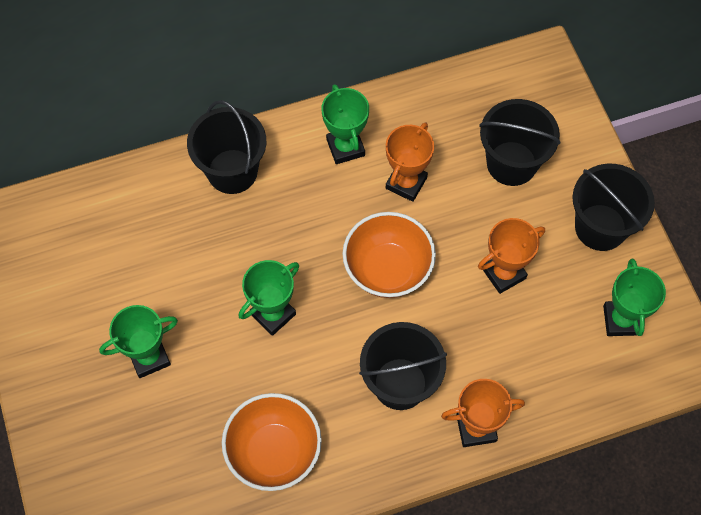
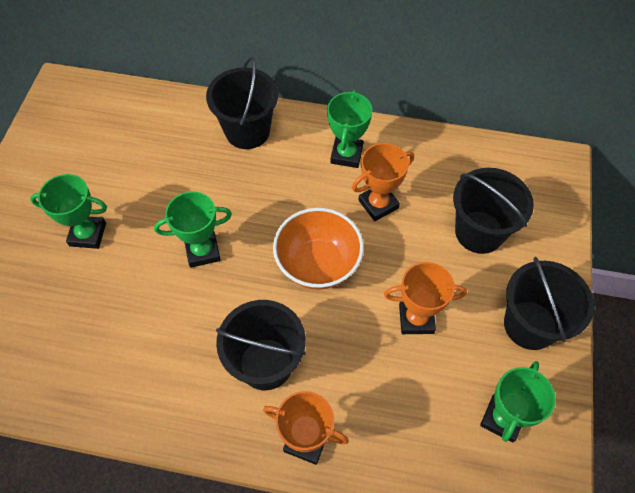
camera: 30 degrees right, 5 degrees down
(274, 452) = (125, 362): orange bowl -> none

